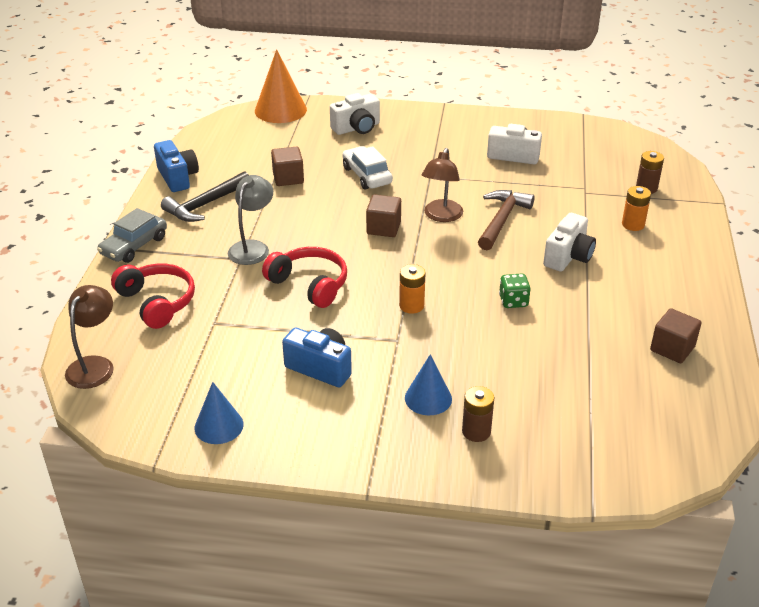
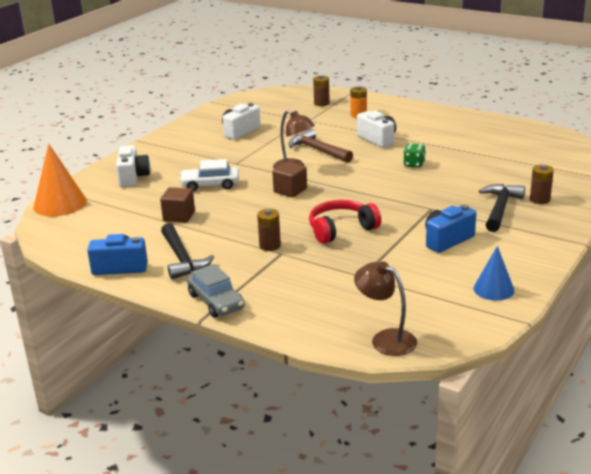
camera: 65 degrees left, 10 degrees down
(157, 302) = (315, 299): red headphones -> none
(252, 247) = (270, 246): grey lamp -> brown battery
(411, 306) = (395, 197): orange battery -> none
(428, 398) = (500, 208): blue cone -> black hammer
(672, 348) = (490, 132): brown cube -> none

